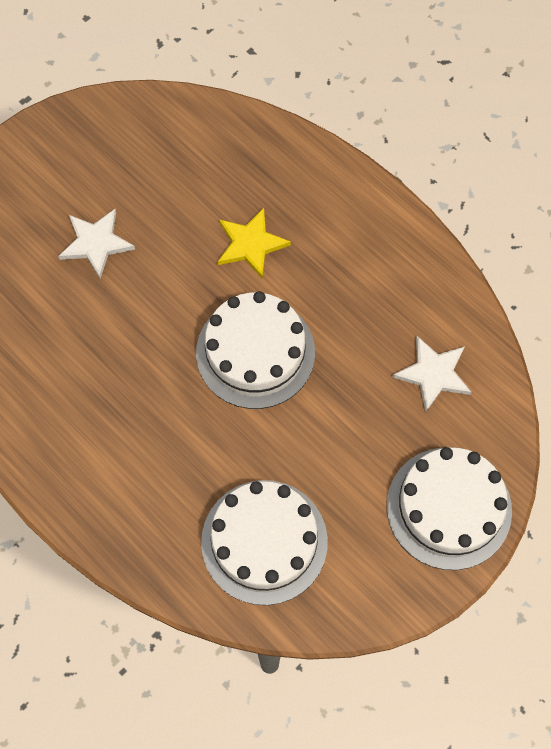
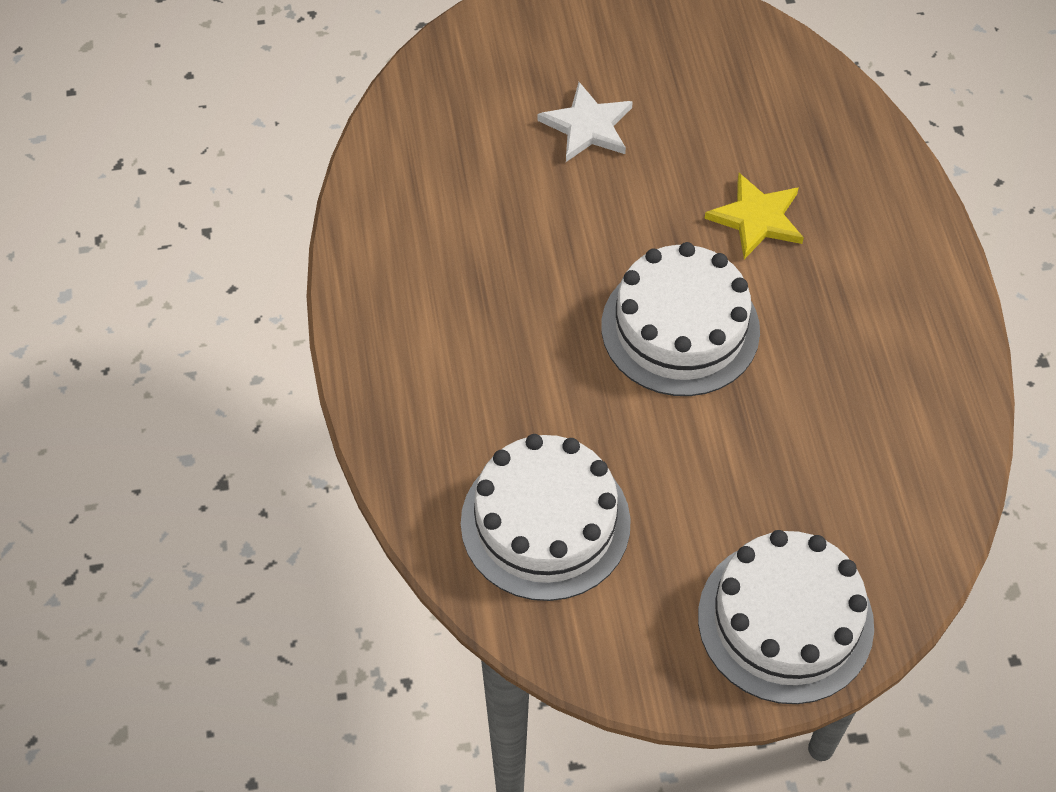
camera: 35 degrees right, 10 degrees down
(433, 374) = (872, 469): white star -> none

